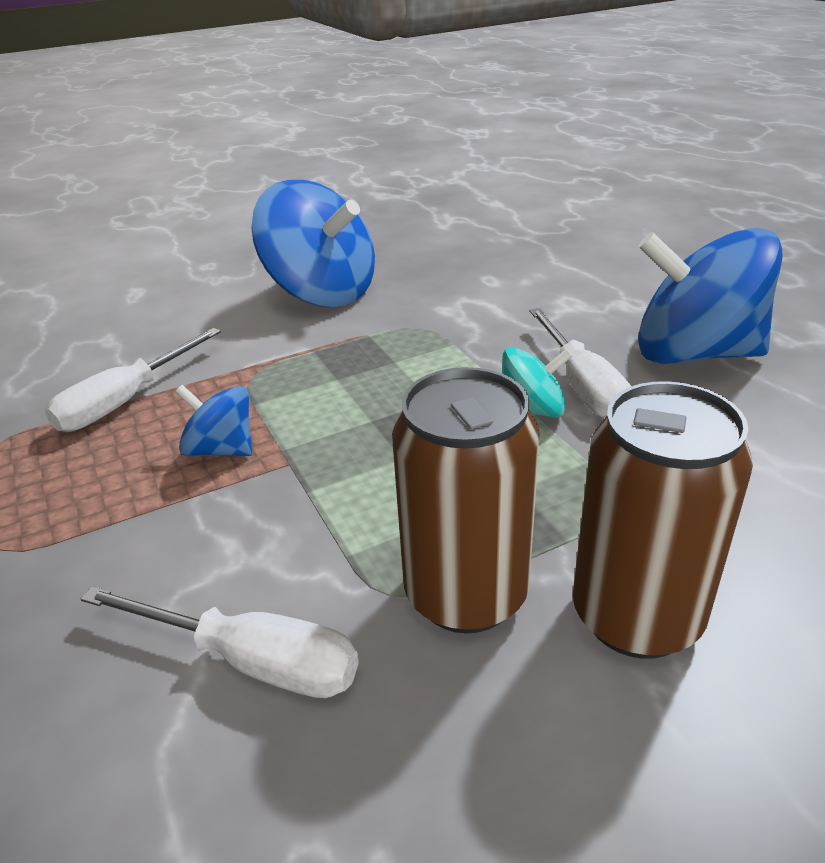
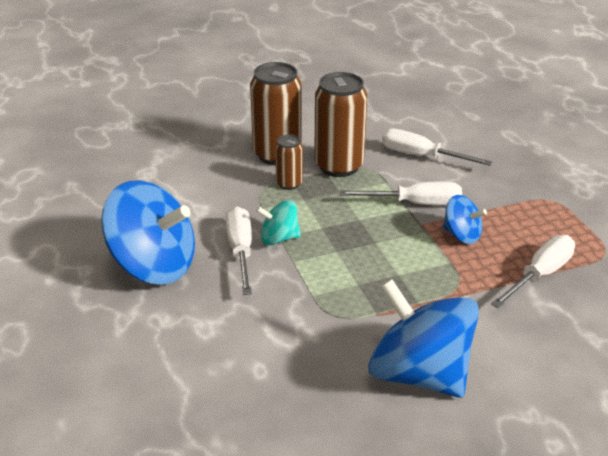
camera: 175 degrees left, 0 degrees up
(293, 505) = (415, 203): none -> white screwdriver
(564, 525) = (289, 184): none -> brown can

